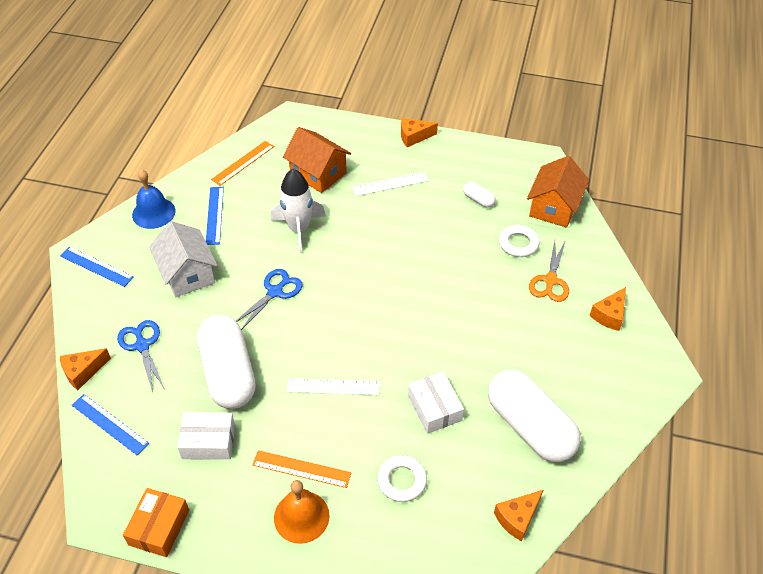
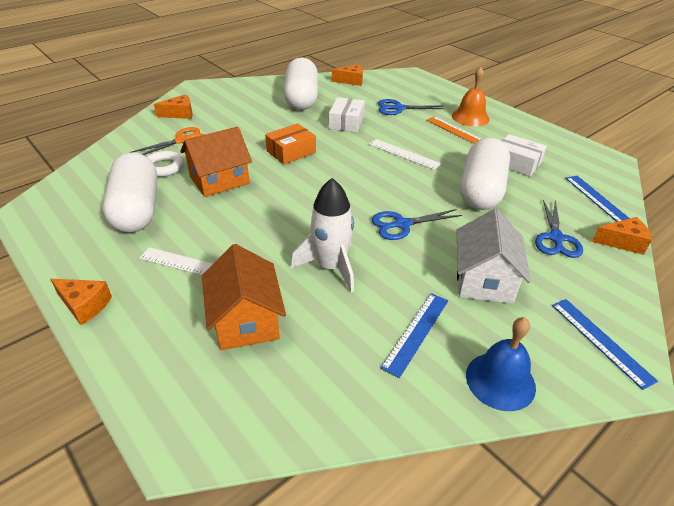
camera: 145 degrees left, 10 degrees down
(159, 527) = (567, 142): orange box -> orange box (291, 152)
(243, 163) = (325, 395): orange ruler -> none
(402, 480) = (398, 108): white ring -> blue scissors
(478, 200) = (137, 209): white capsule -> white capsule, size x2.43
(554, 207) = (94, 176): orange house -> orange house (219, 180)

